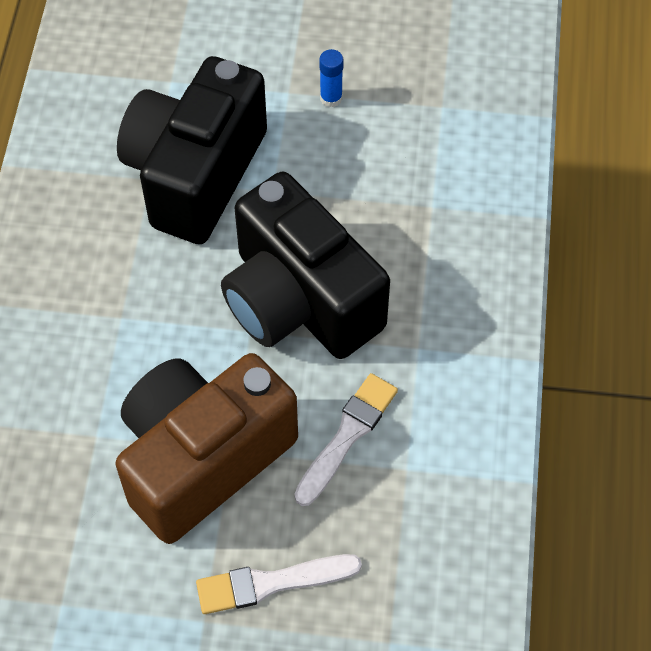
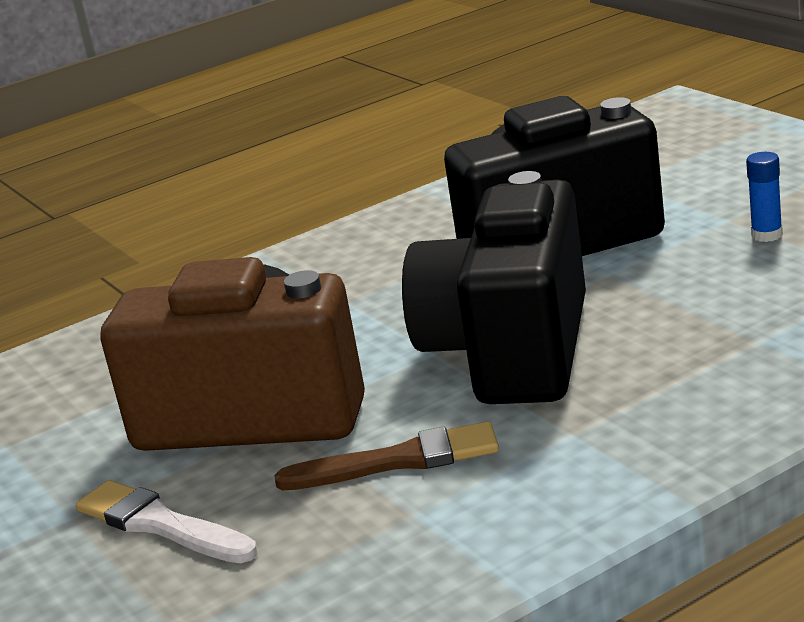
camera: 55 degrees right, 35 degrees down
(347, 435) = (399, 461): white brush -> brown brush

